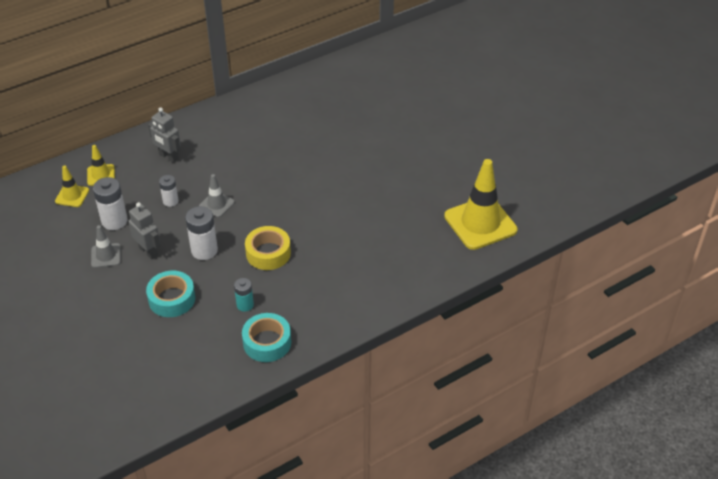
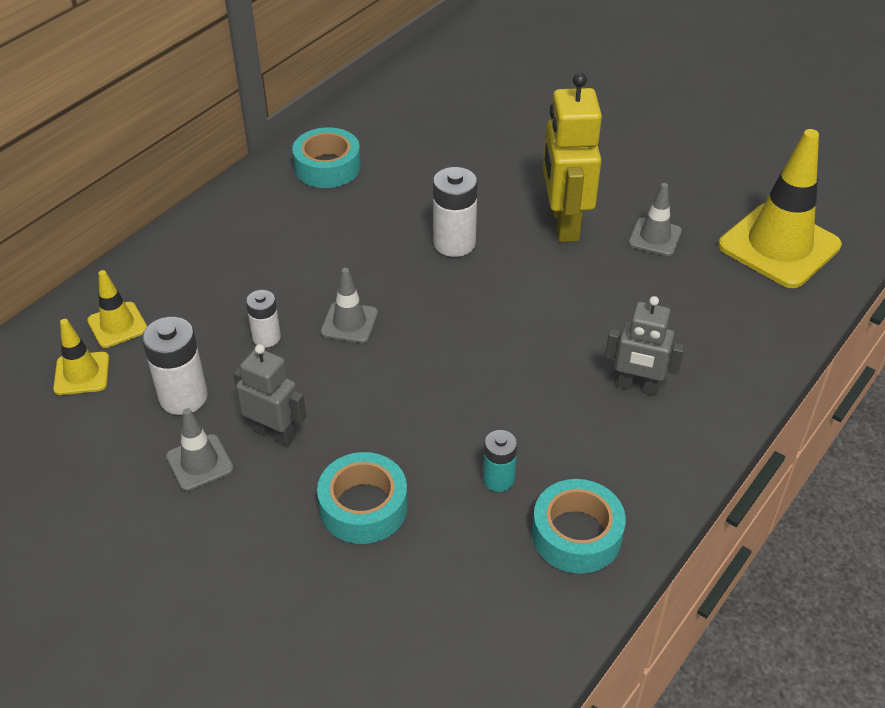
camera: 20 degrees left, 0 degrees up
(168, 157) = (223, 266): grey robot -> grey robot (637, 387)
(204, 250) = (372, 405): white battery -> white battery (454, 243)
(254, 113) = (327, 167): none -> turquoise tape
(268, 253) = (484, 380): yellow tape -> none
(365, 179) = (564, 223): none -> yellow robot
(411, 200) = (655, 237): none -> grey traffic cone

